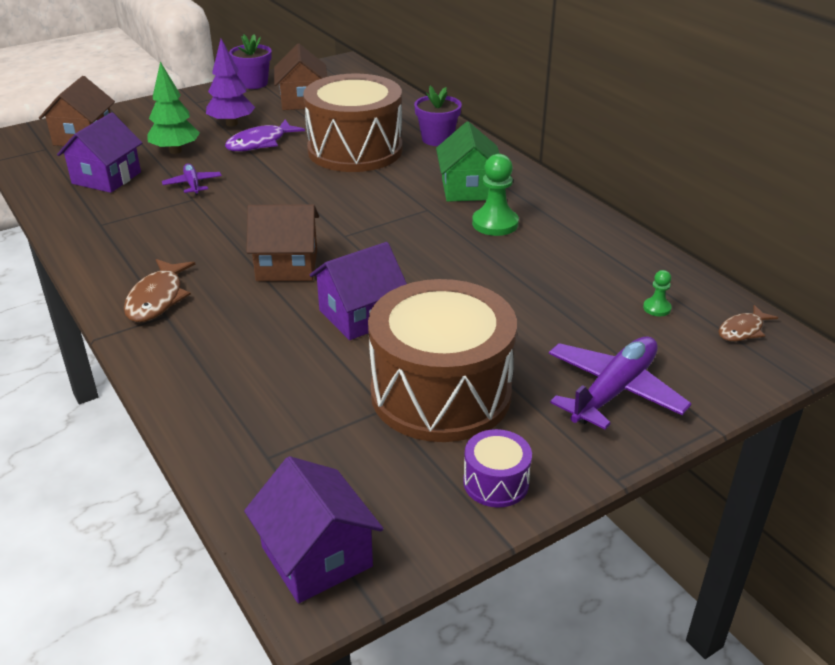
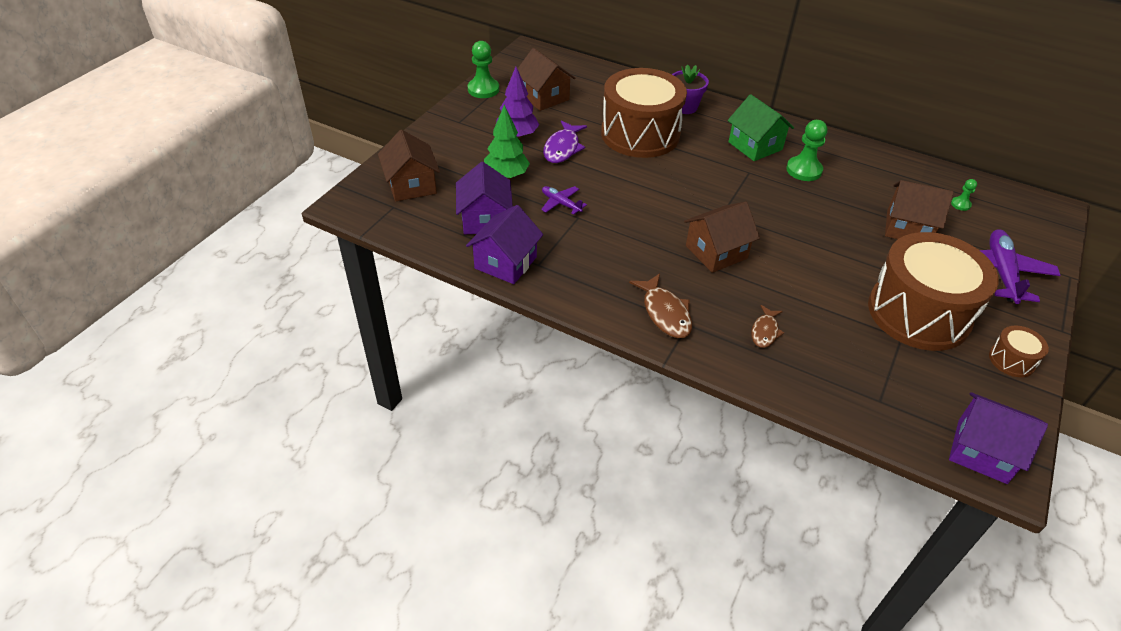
camera: 30 degrees left, 10 degrees up
(253, 83) = (483, 89): purple flower pot -> green pawn
(360, 315) = (808, 274): purple house -> purple house (505, 263)
(496, 482) = (1011, 360): purple drum -> brown drum
(549, 310) = (908, 228): none -> brown house
(742, 330) = (1017, 204): brown fish -> brown fish (765, 331)

